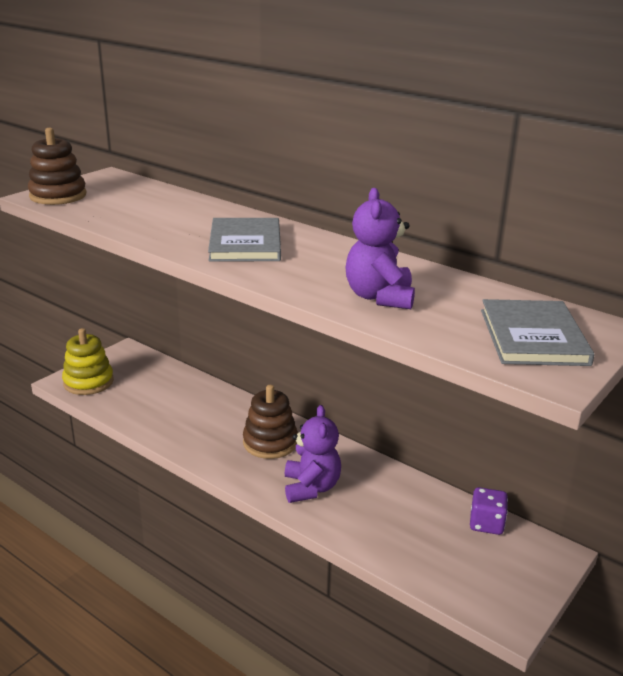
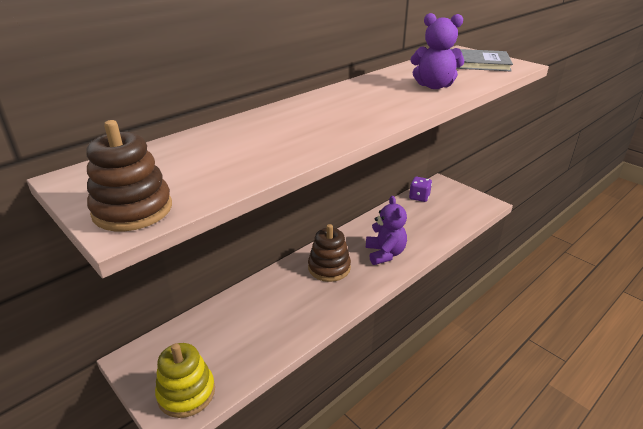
camera: 80 degrees left, 5 degrees up
(245, 243) = (333, 116): grey book -> none
(311, 488) = (385, 254): purple teddy bear -> purple teddy bear turned 75 degrees clockwise

